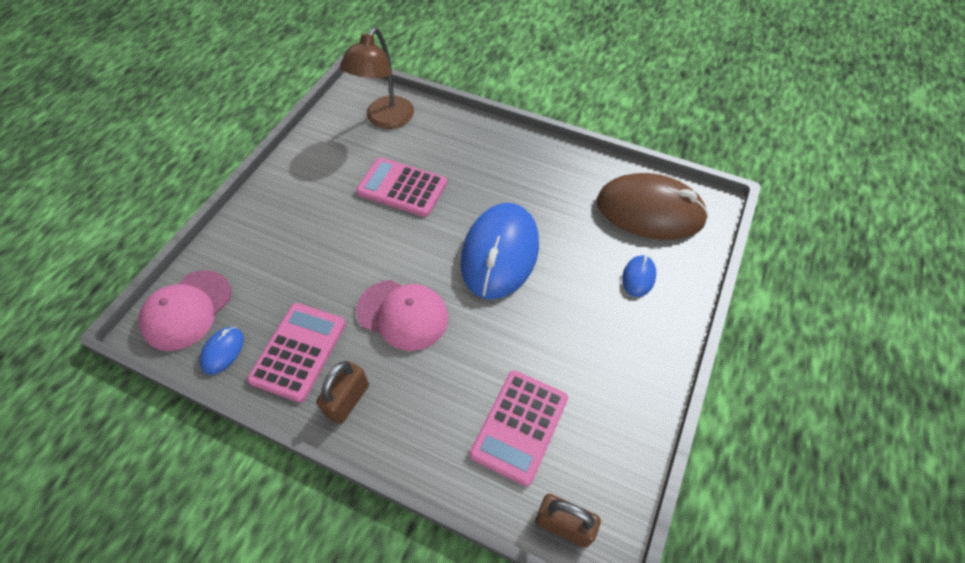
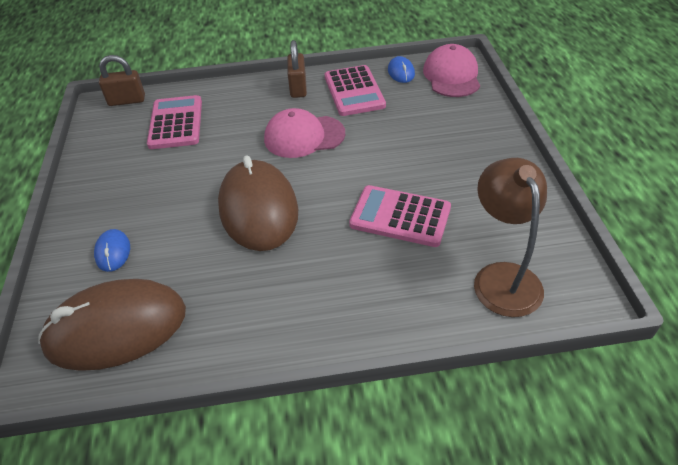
camera: 150 degrees right, 10 degrees down
(402, 188) = (400, 217): pink calculator -> pink calculator turned 150 degrees counterclockwise
(500, 253) = (258, 209): blue mouse -> brown mouse

